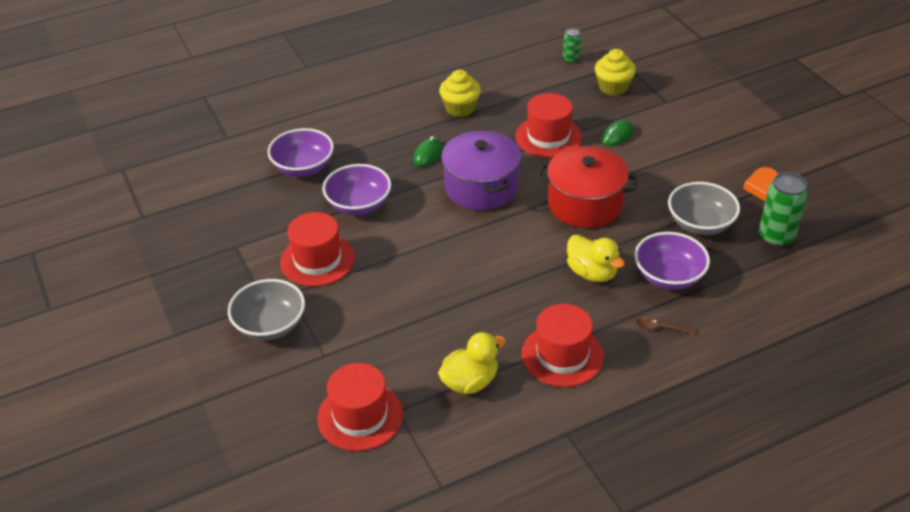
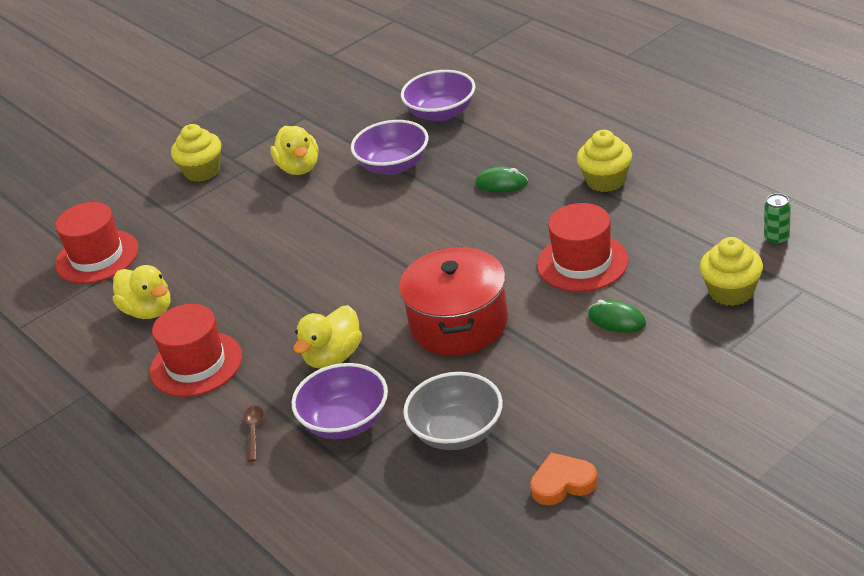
camera: 80 degrees right, 5 degrees down
(270, 325) = (202, 171): grey bowl -> yellow cupcake
(317, 260) = (299, 168): red hat -> yellow duck
(481, 187) = (457, 237): purple pot -> none
(776, 237) = (455, 511): green can -> none

